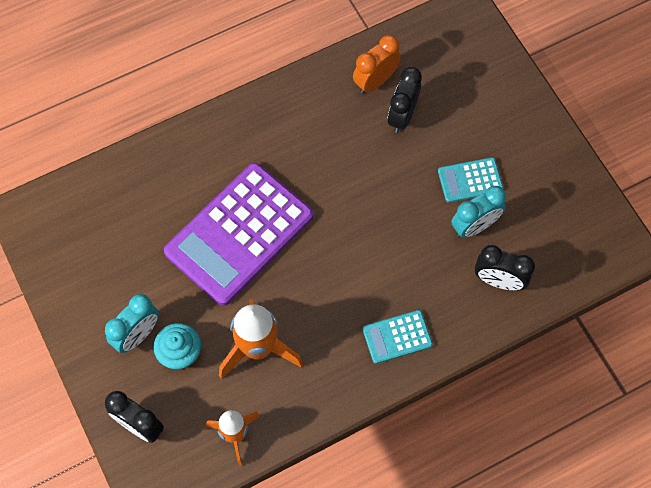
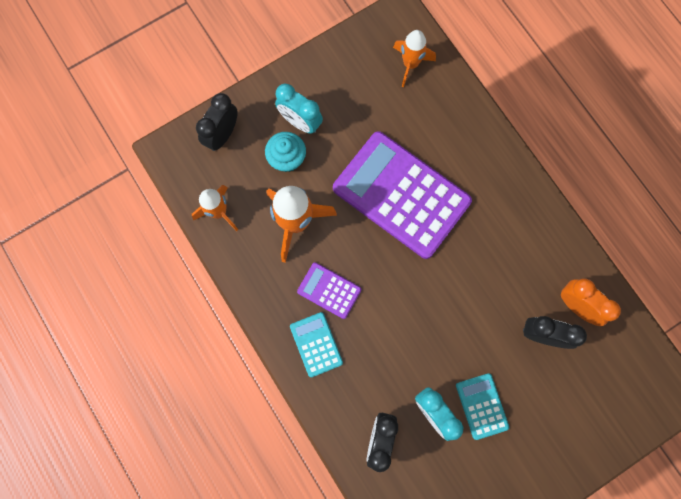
camera: 85 degrees right, 10 degrees up
(86, 209) = (410, 64): none -> orange rocket
(339, 319) = (329, 290): none -> purple calculator

